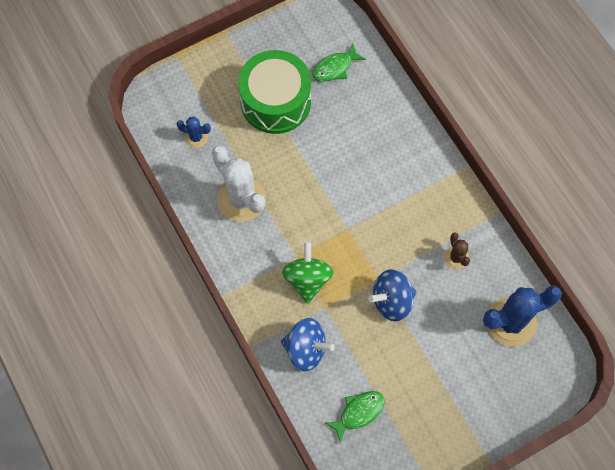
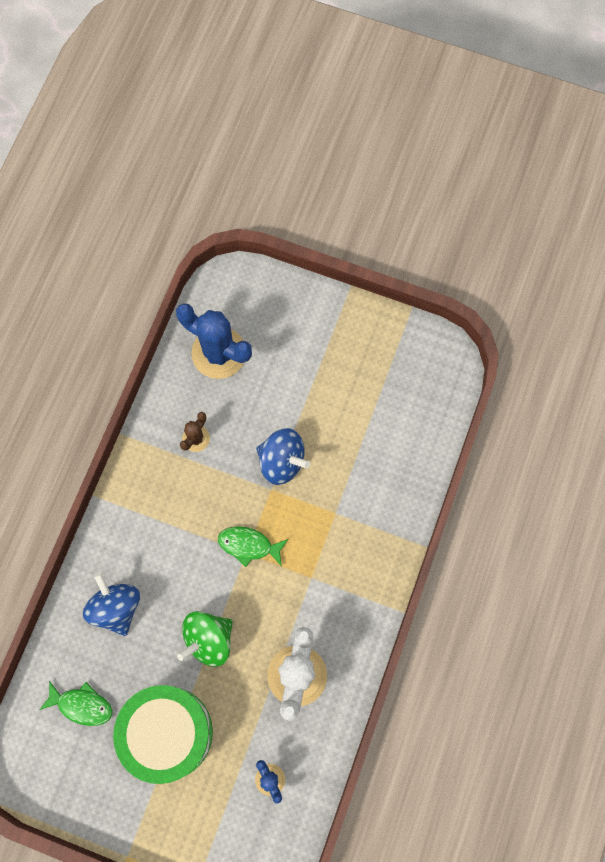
camera: 130 degrees left, 5 degrees up
(306, 349) = (386, 498): blue spinning top -> blue spinning top (116, 607)
(307, 279) = (323, 549): green spinning top -> green spinning top (208, 640)
(358, 412) = (400, 414): green fish -> green fish (248, 545)

